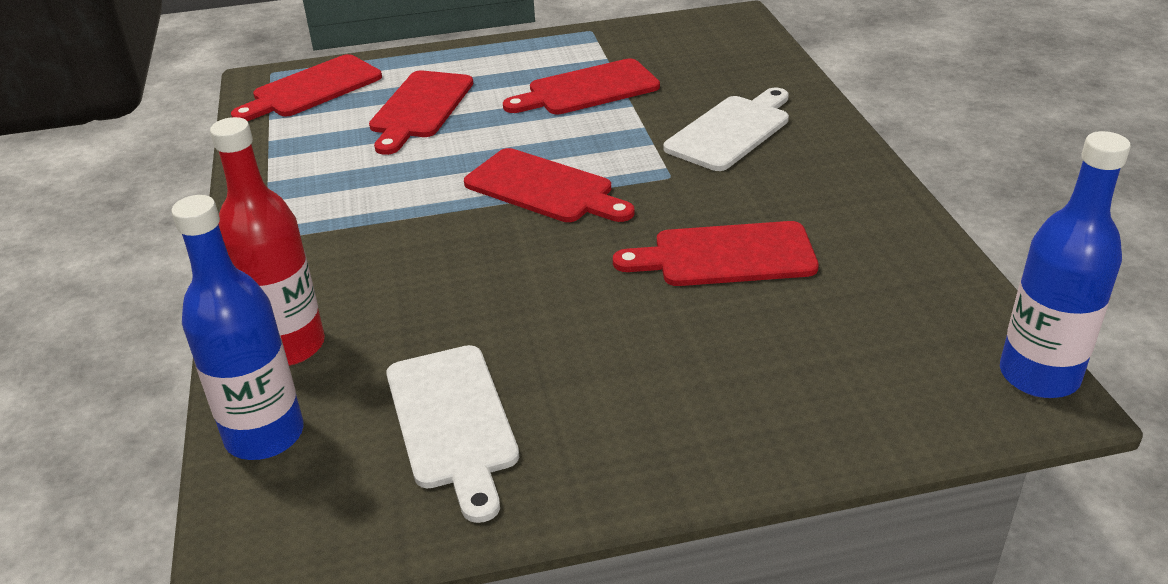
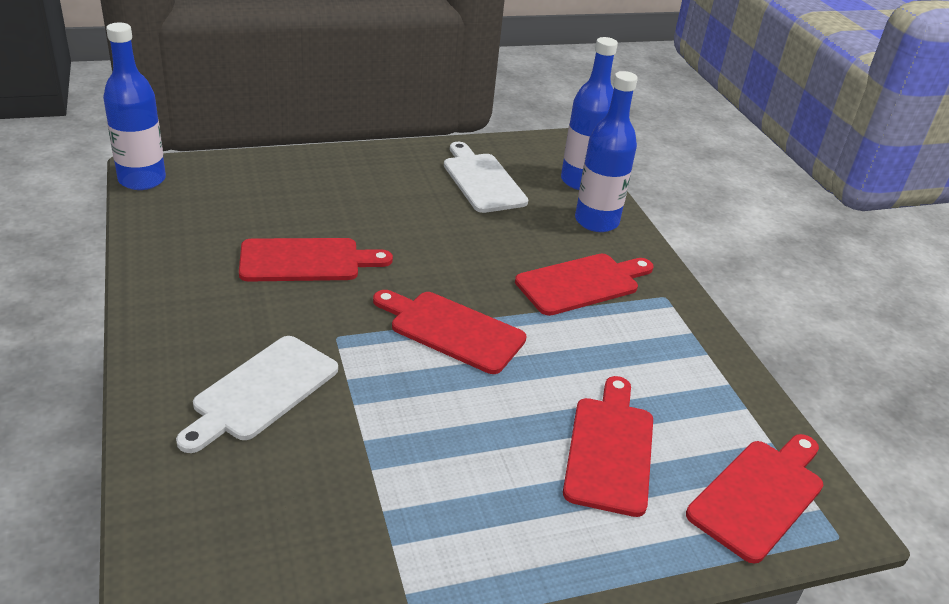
camera: 170 degrees right, 0 degrees up
(289, 346) = (596, 221): red bottle -> blue bottle
(587, 89) = (417, 473): red cutting board -> red cutting board (582, 283)

